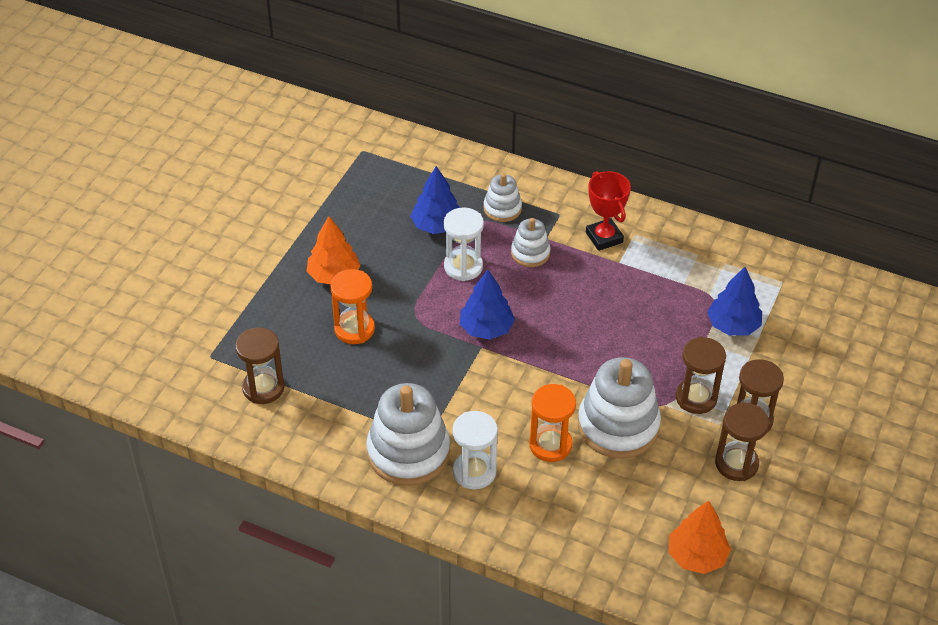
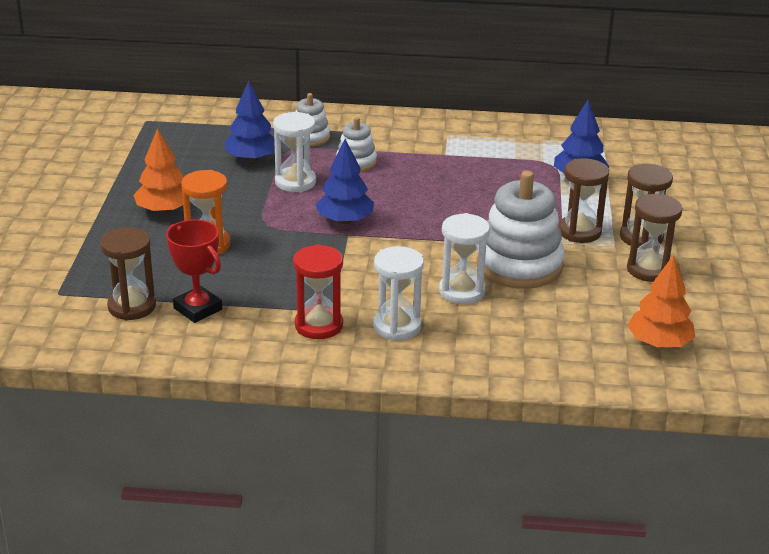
camera: 20 degrees left, 15 degrees down
(408, 452) = (319, 325): white stacking toy -> red hourglass
(550, 445) = (462, 291): orange hourglass -> white hourglass
(604, 237) = (420, 141): red trophy -> red trophy (198, 309)

